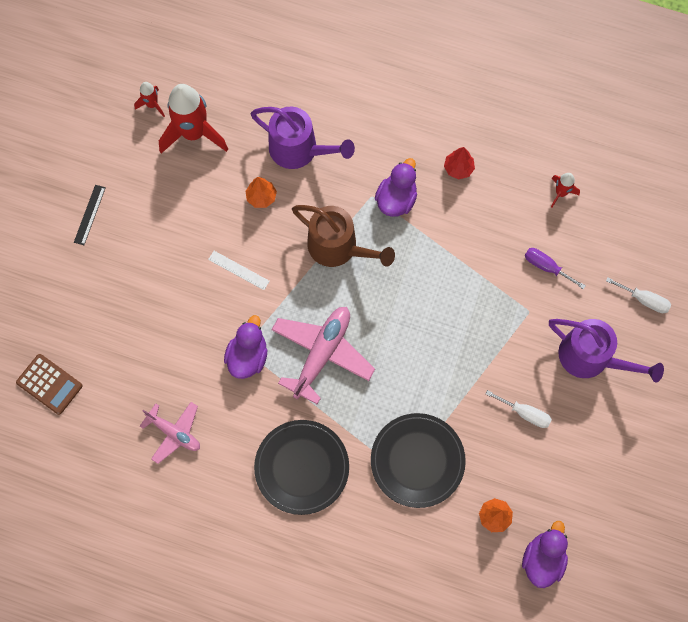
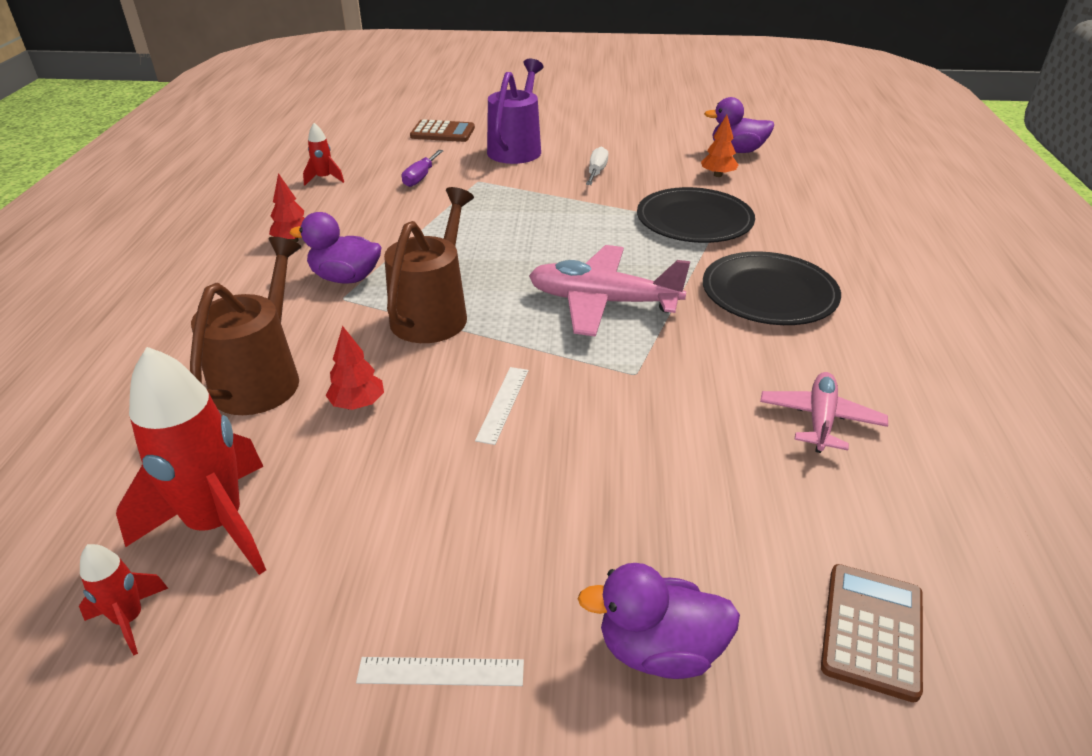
camera: 105 degrees left, 35 degrees down
(89, 214) = (441, 672): black ruler -> white ruler
(248, 356) = (645, 367): purple duck -> purple duck (659, 650)
(261, 197) = (358, 404): orange tree -> red tree
(299, 150) = (262, 378): purple watering can -> brown watering can
(644, 300) = (442, 132): white screwdriver -> brown calculator

